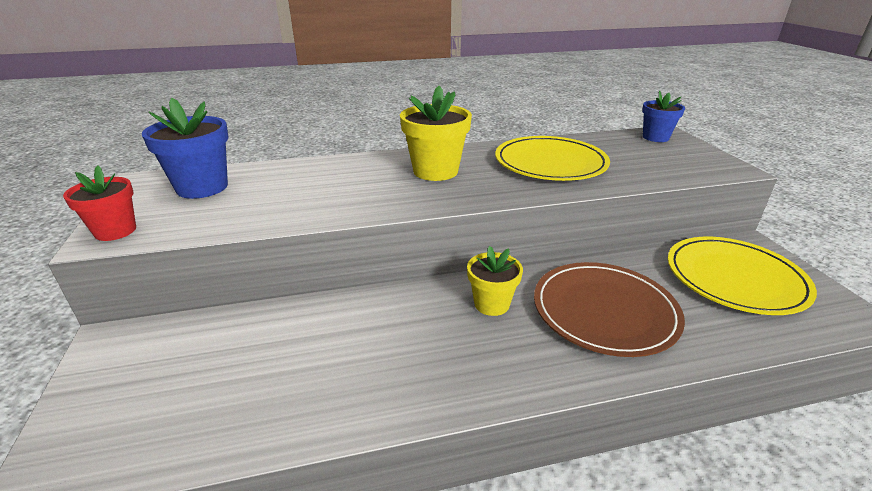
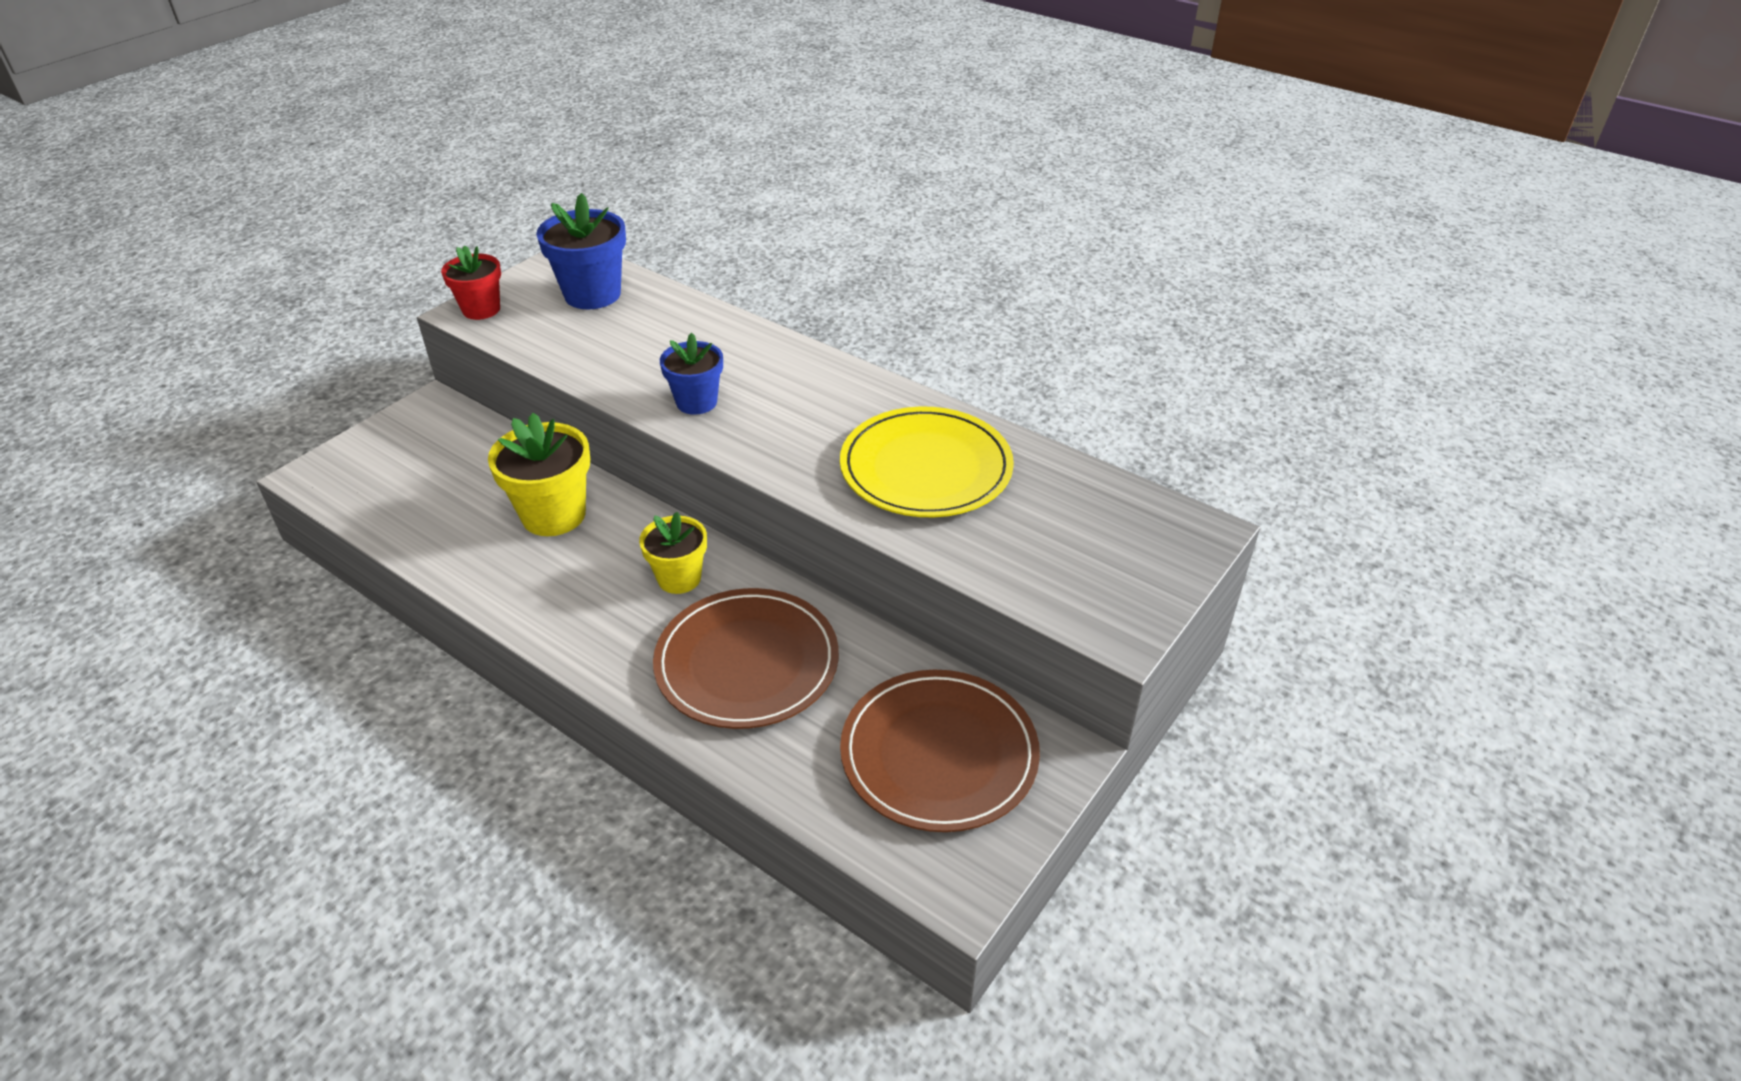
camera: 50 degrees right, 10 degrees up
(435, 171) = (793, 399): yellow flower pot -> yellow flower pot (554, 515)
(655, 137) = (1160, 525): blue flower pot -> blue flower pot (696, 402)
(735, 278) = (939, 754): yellow plate -> brown plate

